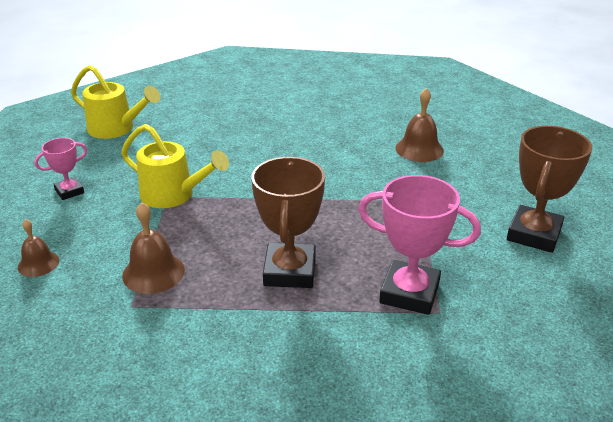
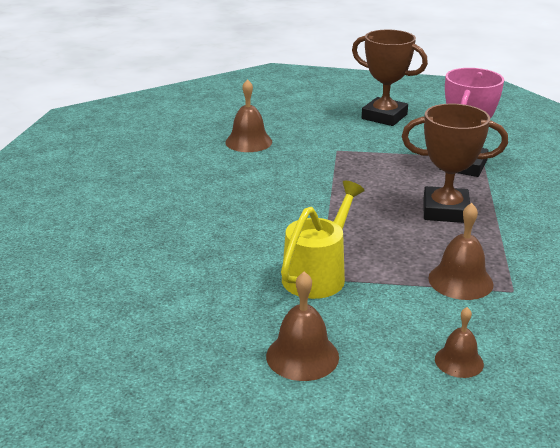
camera: 85 degrees left, 5 degrees down
(69, 191) = (302, 356): pink trophy -> brown bell
(117, 129) = (134, 330): yellow watering can -> none

